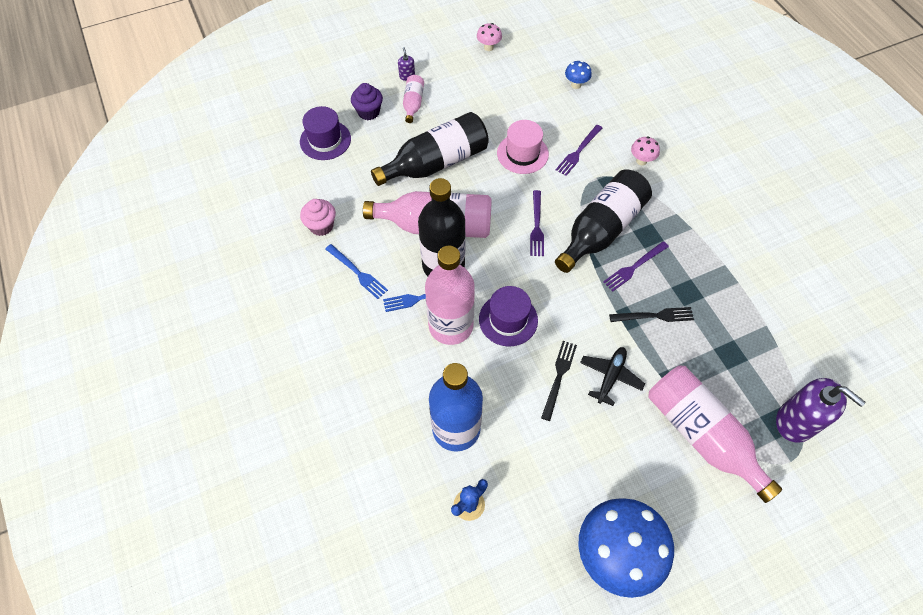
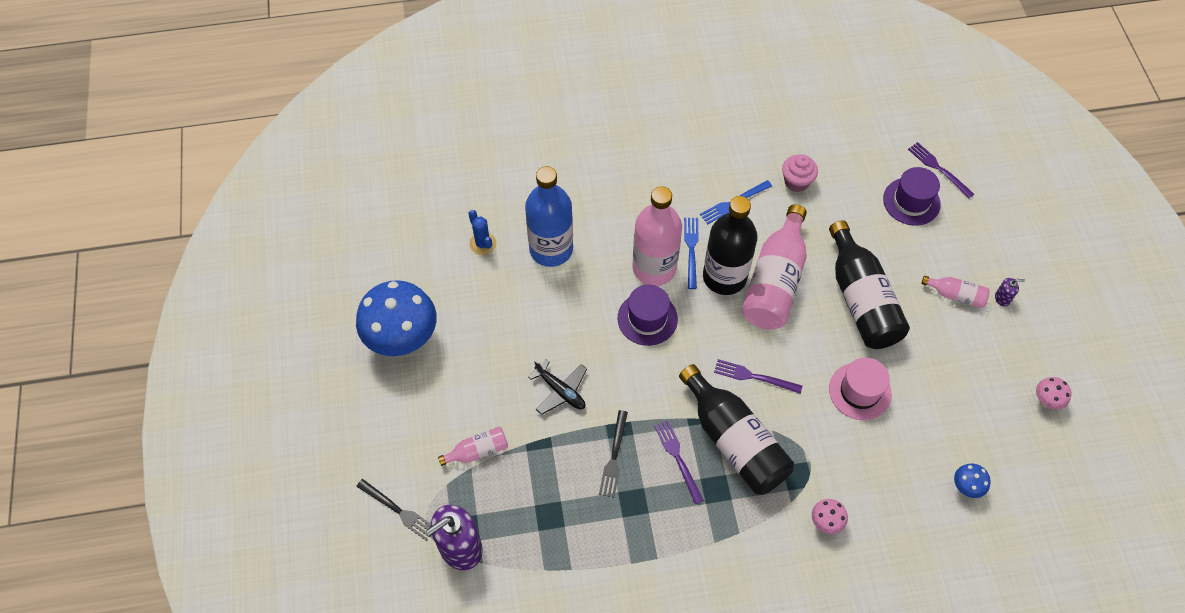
camera: 105 degrees right, 0 degrees up
(368, 112) = (948, 248): purple cupcake -> none
(559, 377) = (574, 345): black fork -> black fork (398, 511)
(578, 151) = (852, 454): purple fork -> purple fork (938, 168)
(701, 434) = (478, 451): pink bottle -> pink bottle, size x0.47

